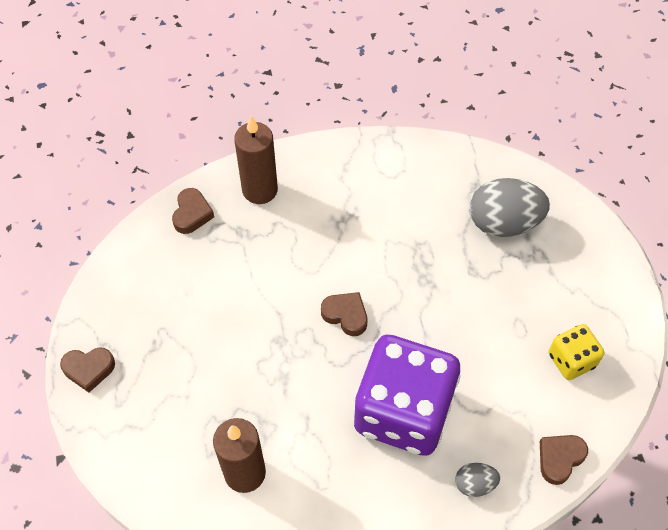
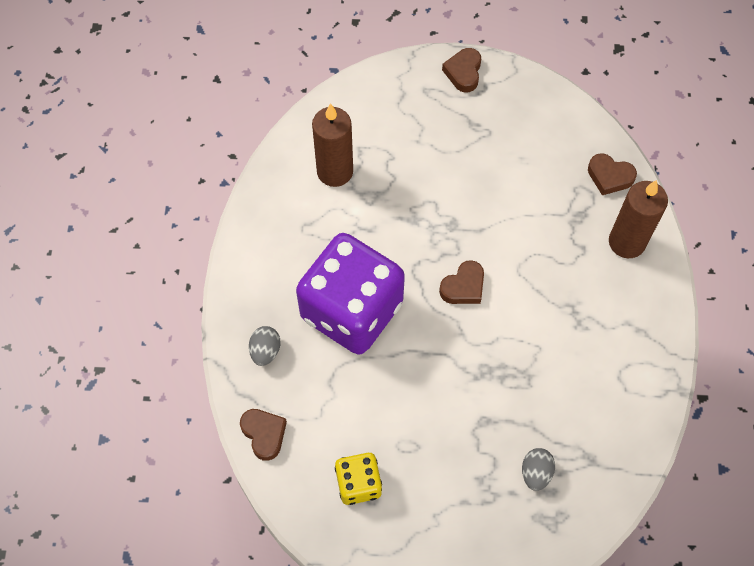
camera: 105 degrees right, 5 degrees up
(503, 222) = (536, 473): grey egg -> grey egg, size x0.50

